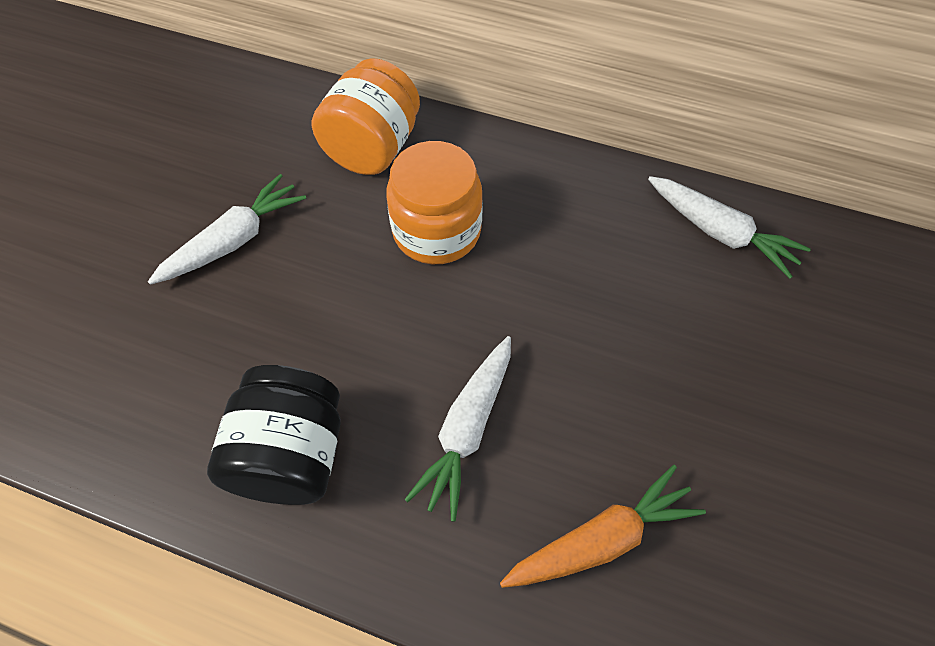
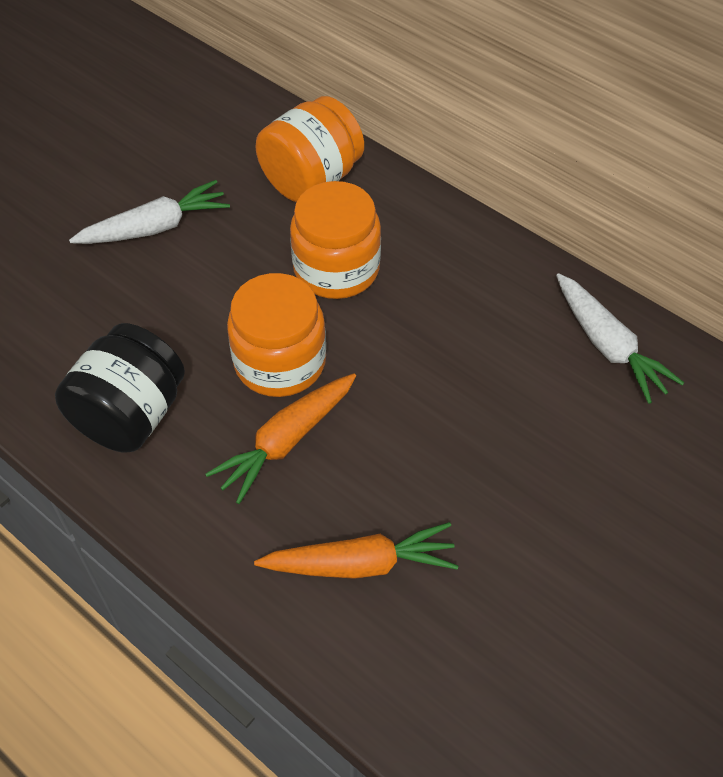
camera: 20 degrees right, 5 degrees down
(423, 345) = (280, 362): none -> orange jar
(467, 429) = (286, 441): white carrot -> orange carrot

